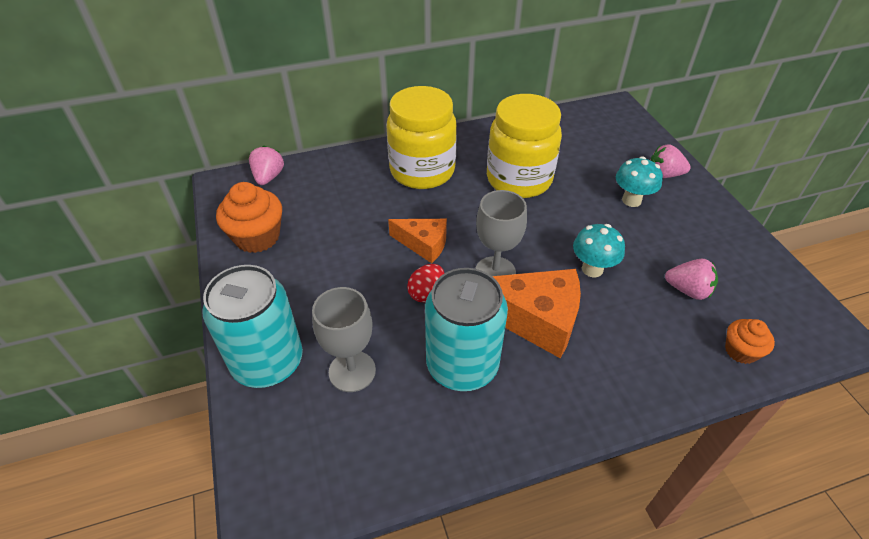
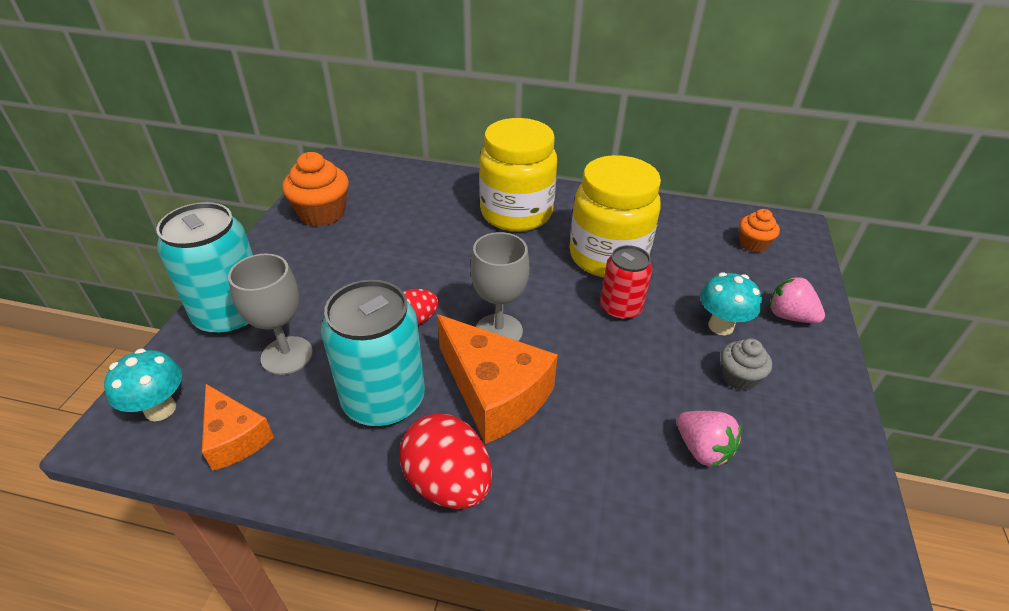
camera: 30 degrees right, 5 degrees down
(268, 177) = (377, 170): pink strawberry -> none
(424, 244) = (454, 277): orange cheese -> orange cheese (235, 437)
(560, 216) = (620, 308): none -> red can
(561, 398) = (448, 482): none -> red egg
(592, 269) = (605, 374): turquoise mushroom -> turquoise mushroom (160, 409)
(669, 231) = (738, 377): none -> grey cupcake
(740, 351) = (709, 550): orange cupcake -> orange cupcake (753, 244)

